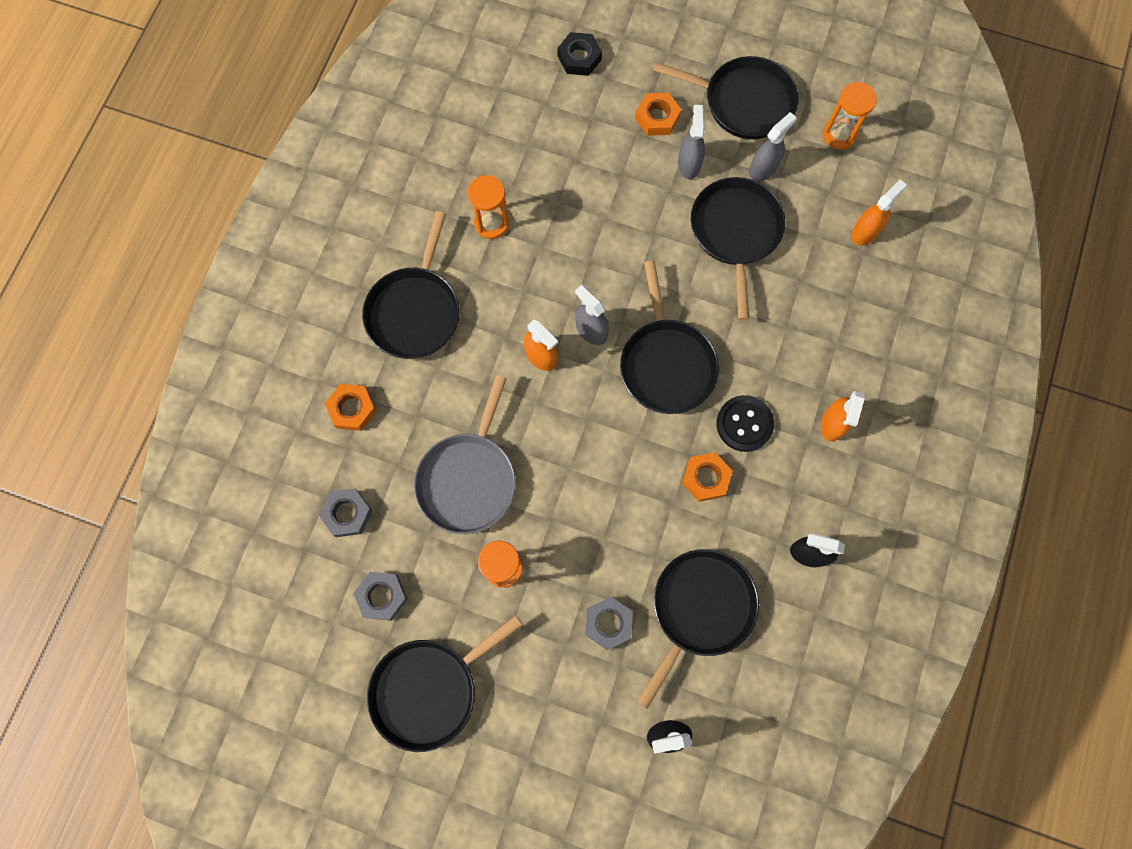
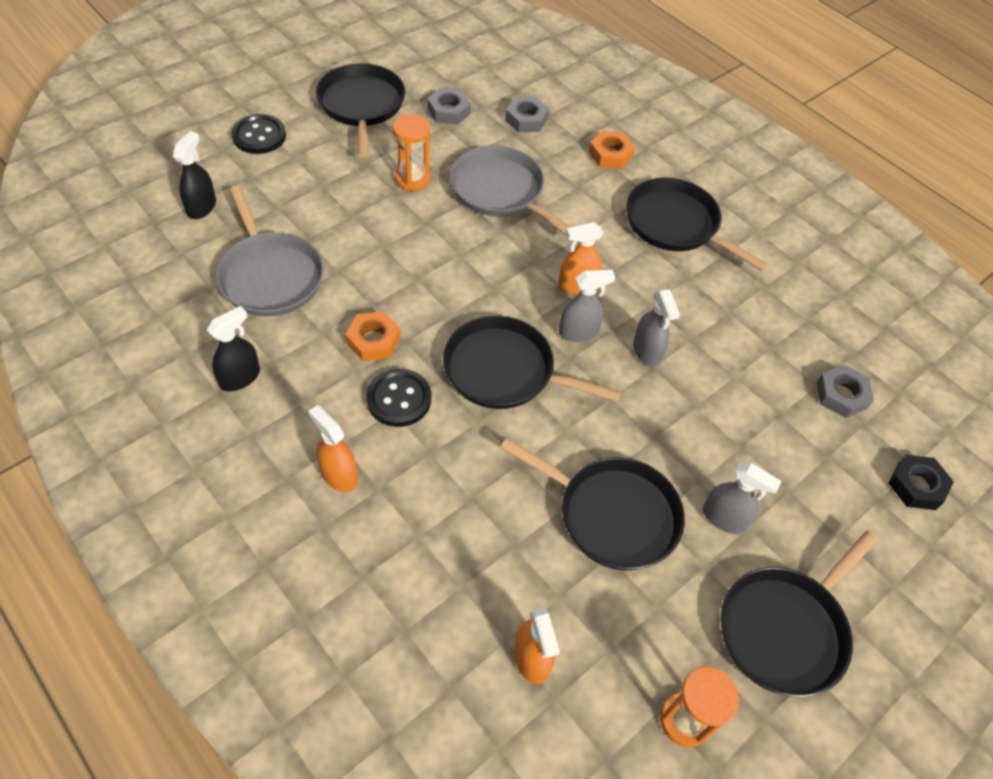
camera: 115 degrees right, 20 degrees down
(491, 223) = (737, 314): orange hourglass -> none
(540, 759) = (259, 136): none -> black button
(608, 623) = (314, 216): grey nut -> grey nut (841, 395)
(657, 117) = (801, 520): orange nut -> none
(700, 608) = (270, 276): black pan -> grey pan
(763, 168) = (680, 595): grey spray bottle -> grey spray bottle (647, 351)

